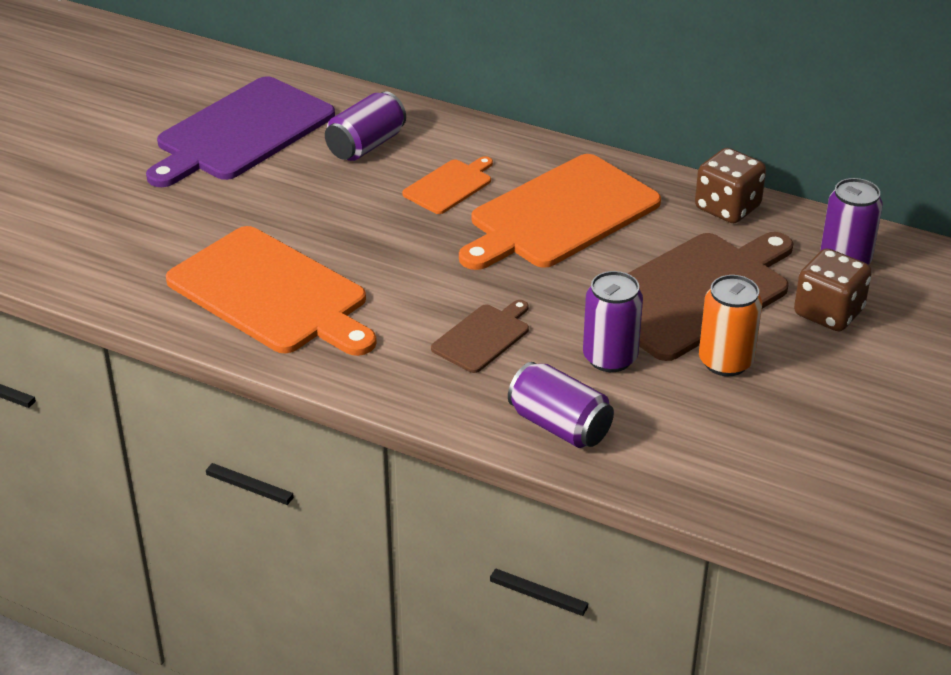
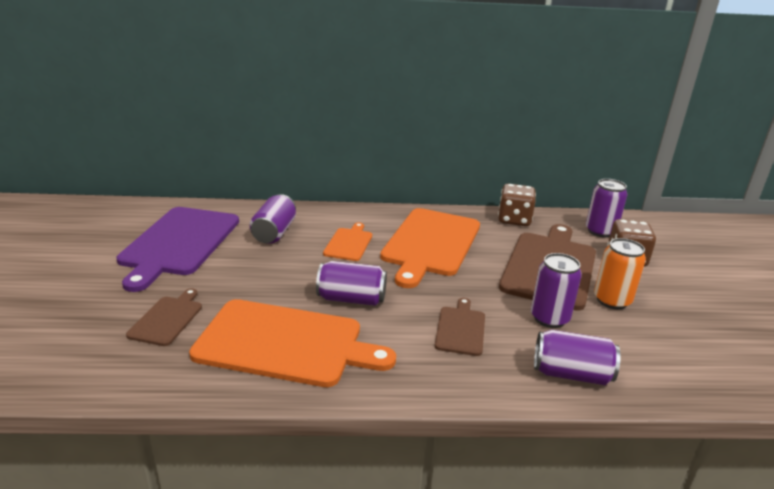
camera: 30 degrees left, 10 degrees down
(170, 230) = (167, 319): none -> brown cutting board
(387, 263) = (351, 299): none -> purple can

